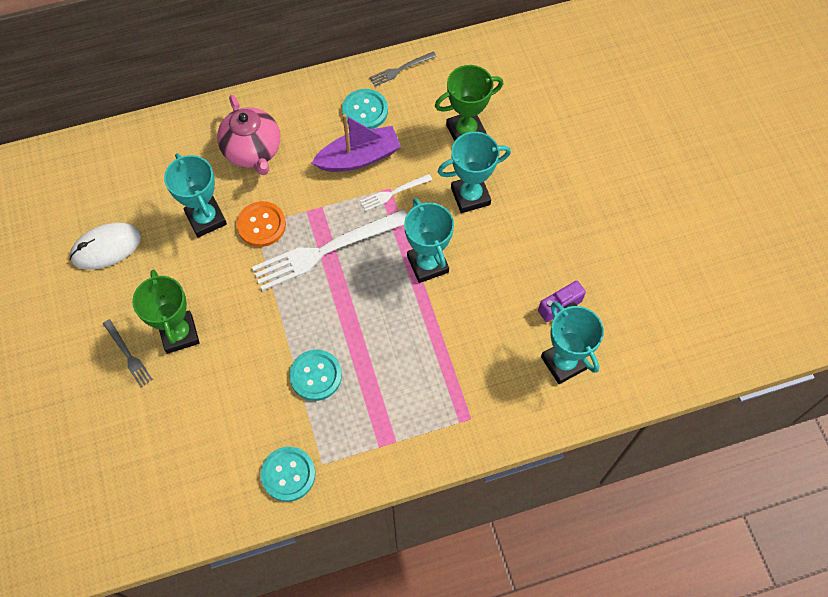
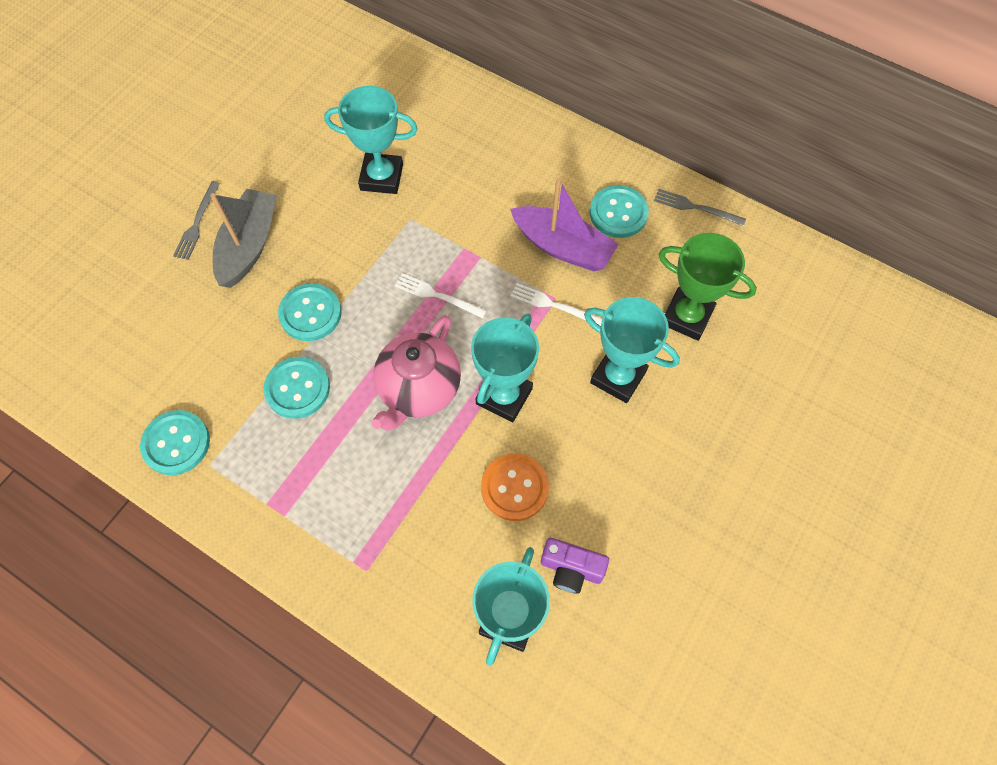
camera: 50 degrees right, 0 degrees up
(106, 247) = (287, 128): white mouse -> none
(179, 334) = (249, 245): green trophy -> grey boat
(206, 219) = (381, 177): turquoise trophy -> turquoise trophy turned 75 degrees clockwise
(253, 151) = (484, 159): pink teapot -> pink teapot (418, 390)
(261, 225) = (415, 224): orange button -> orange button (514, 488)
(268, 332) = (310, 313): none -> turquoise button
(326, 250) = (437, 296): white fork -> white fork, size x0.48

